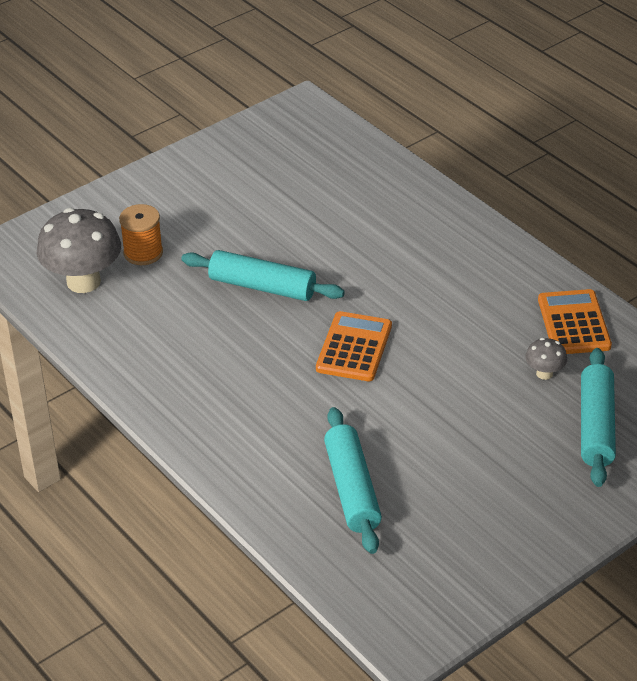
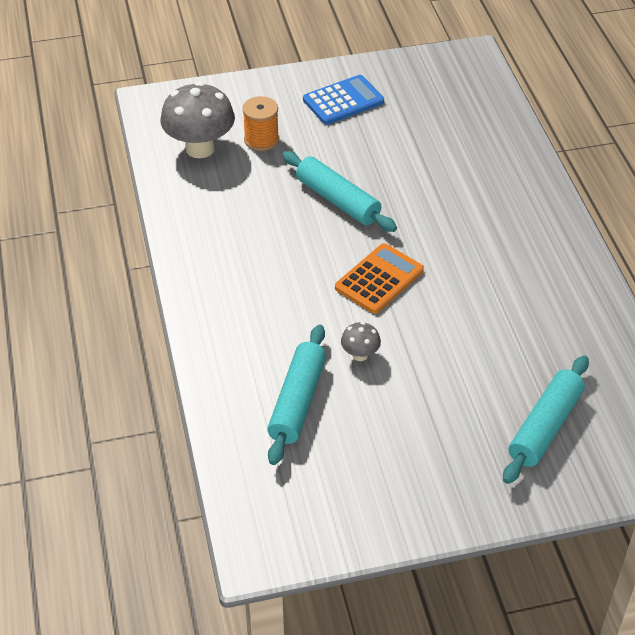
camera: 25 degrees right, 5 degrees up
(202, 188) = (343, 101): none -> blue calculator
(544, 373) = (529, 362): grey mushroom -> grey mushroom (360, 355)
(573, 323) = (585, 325): orange calculator -> none

